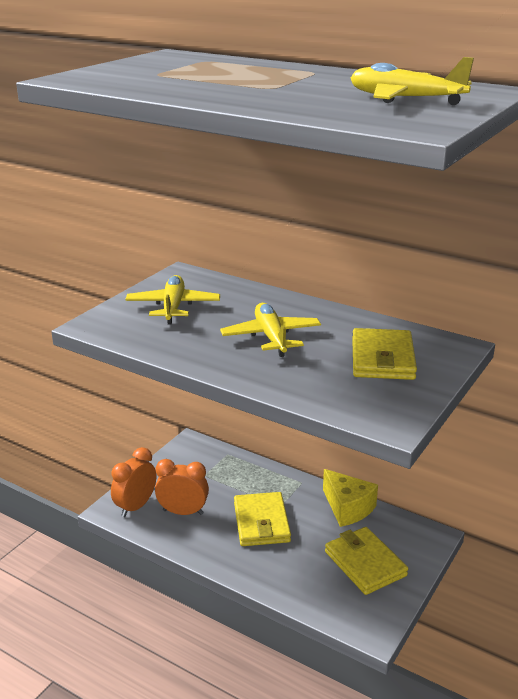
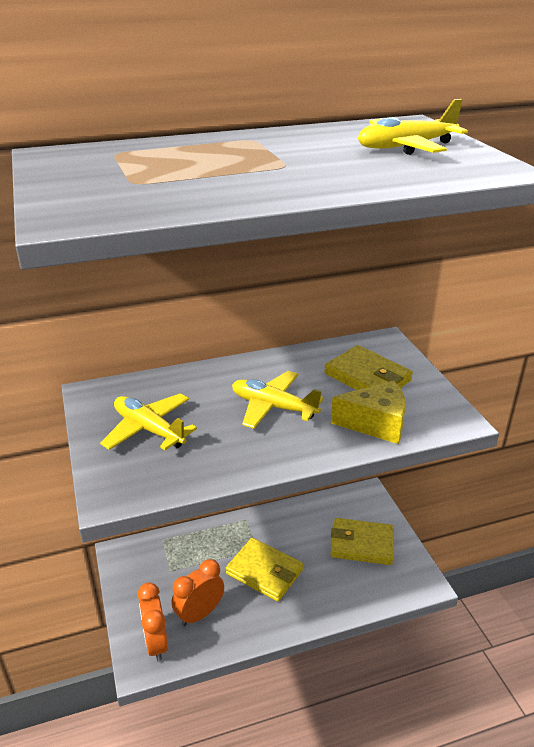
camera: 50 degrees left, 5 degrees up
(347, 508) = (299, 514): yellow cheese -> yellow cheese (376, 424)

